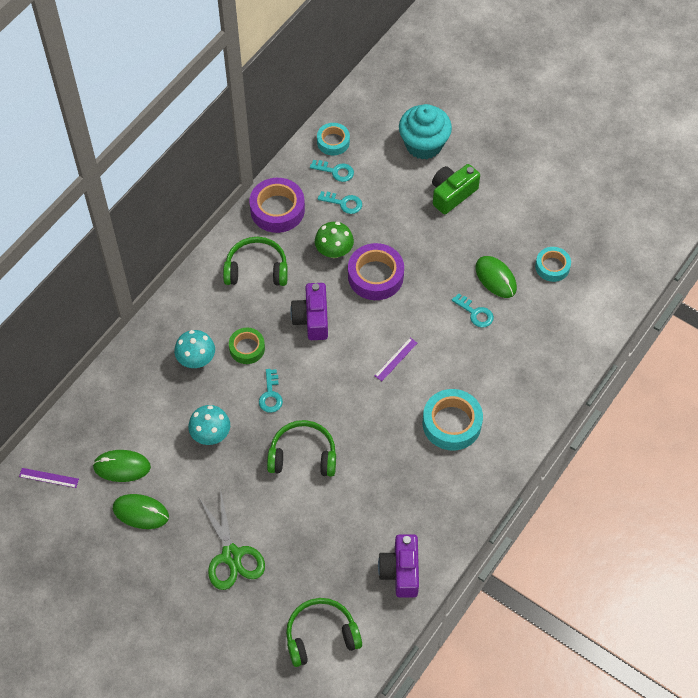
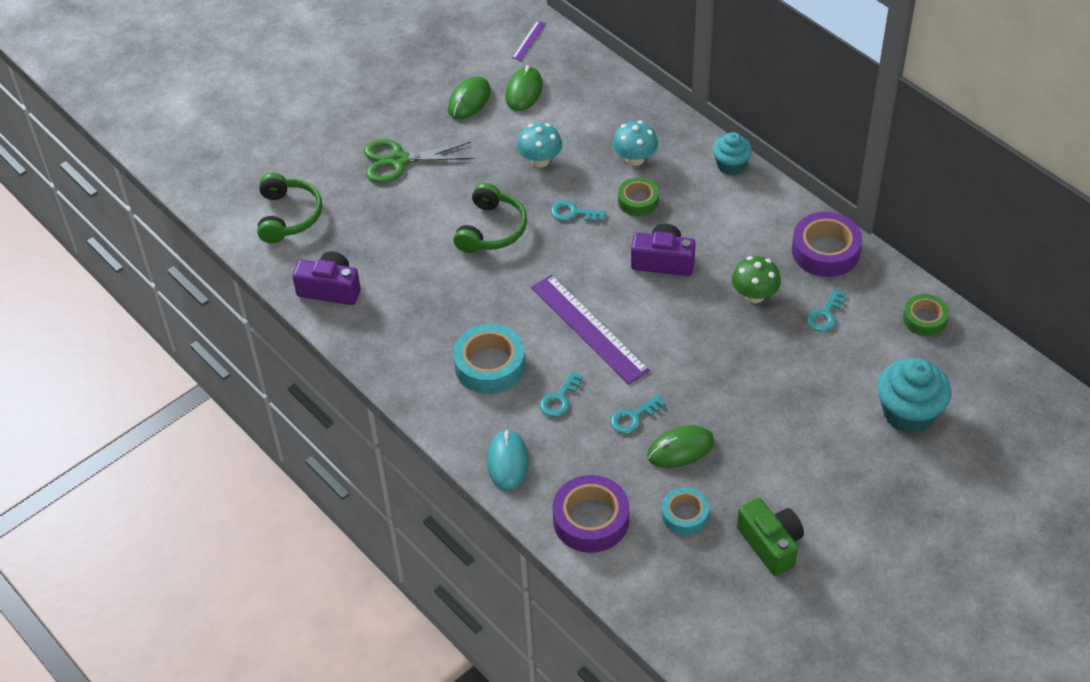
camera: 105 degrees right, 10 degrees down
(192, 286) = (731, 165): none -> turquoise cupcake
(256, 269) = (742, 222): green headphones -> none
(333, 142) = (924, 319): turquoise tape -> green tape
(335, 171) = (876, 314): turquoise key -> turquoise key (559, 399)
(375, 276) = (709, 328): purple tape -> purple tape (591, 520)
(396, 359) = (589, 328): purple ruler -> purple ruler, size x2.30
(452, 194) = (821, 428): green camera -> green camera (770, 544)
(541, 390) = (507, 462): none -> turquoise mouse

